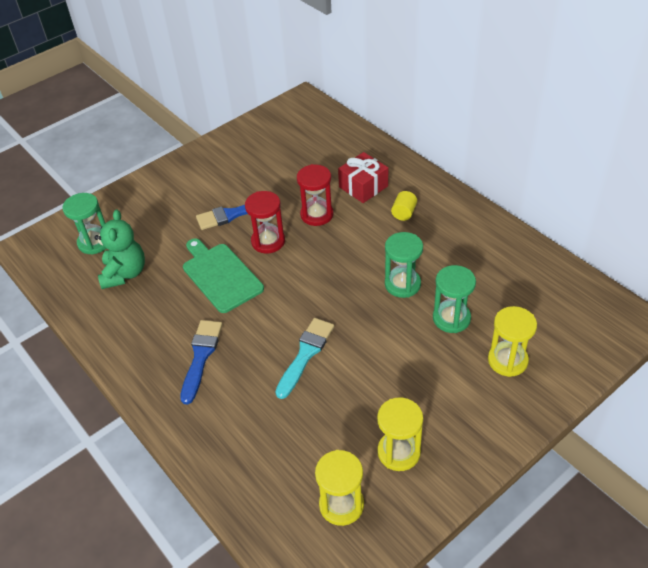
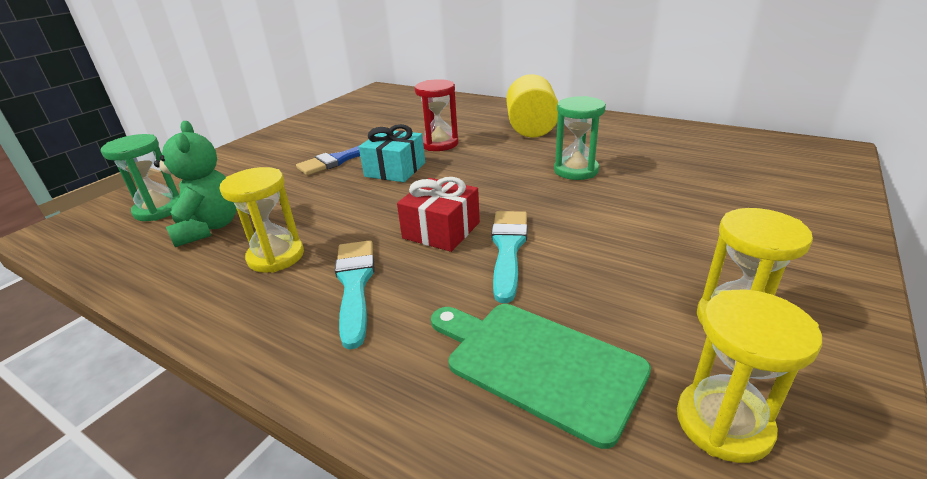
camera: 20 degrees left, 15 degrees down
(201, 356) = (355, 285): blue brush -> turquoise brush
(220, 275) = (348, 204): green cutting board -> green cutting board (538, 363)
(268, 241) = (395, 170): red hourglass -> turquoise gift
(363, 187) = (475, 121): red gift -> red gift (441, 230)
(404, 213) = (531, 128): yellow cylinder -> yellow cylinder, size x2.09
(451, 318) = (656, 183): green hourglass -> none
(507, 360) = (756, 201): yellow hourglass -> yellow hourglass (276, 256)

